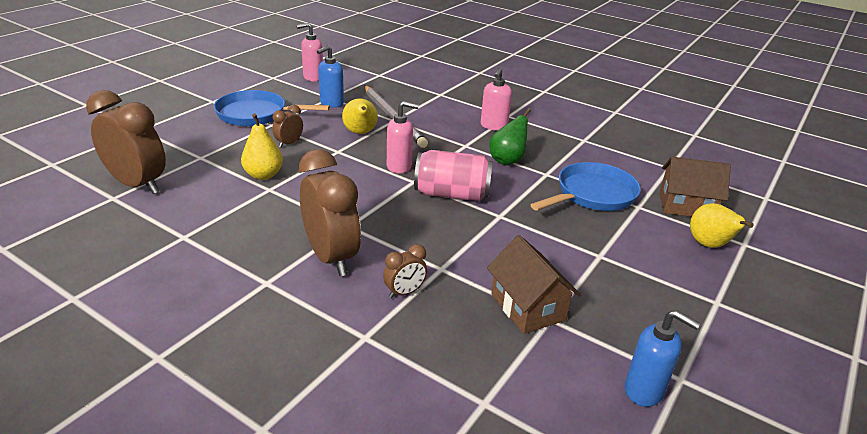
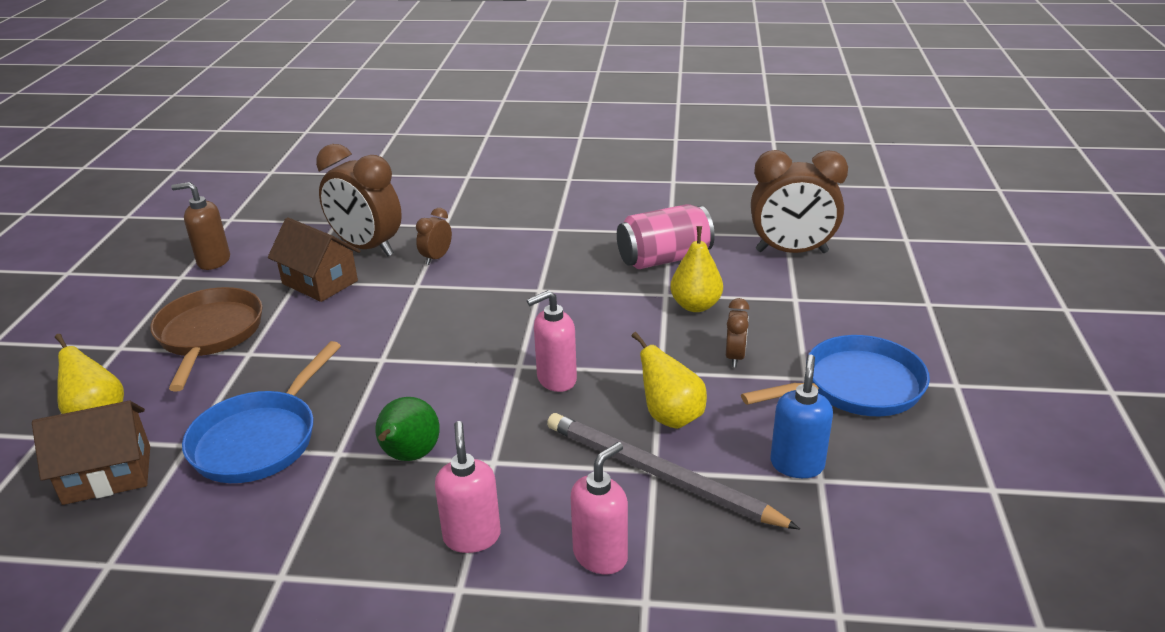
camera: 155 degrees right, 0 degrees up
(313, 77) = (935, 527): pink soap dispenser -> pink soap dispenser (600, 555)
(331, 257) = (525, 260): brown clock -> brown clock (367, 248)
(452, 194) = (457, 365): pink can -> pink can (664, 259)
(635, 285) = (209, 335): none -> brown pan
(644, 390) = (213, 261): blue soap dispenser -> brown soap dispenser

